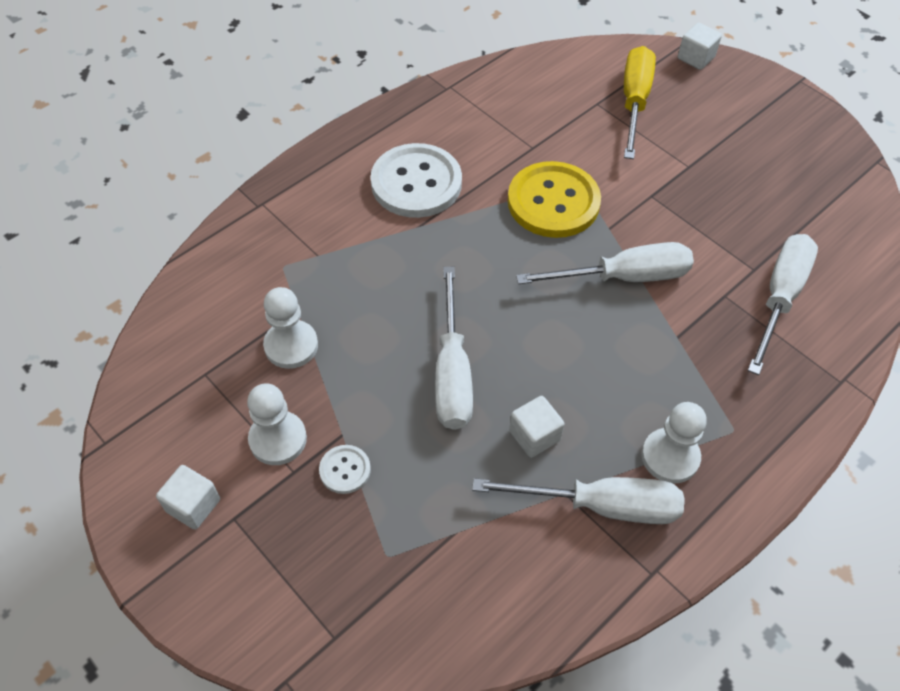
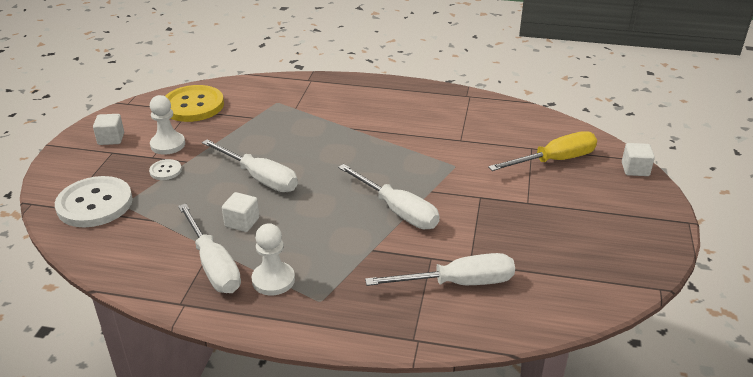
camera: 55 degrees right, 20 degrees down
(291, 346) = (228, 125): white pawn -> none
(416, 183) = (381, 115): white button -> white button (95, 204)
(452, 372) = (259, 178): white screwdriver -> white screwdriver turned 105 degrees counterclockwise
(553, 202) = (426, 163): yellow button -> yellow button (193, 105)

